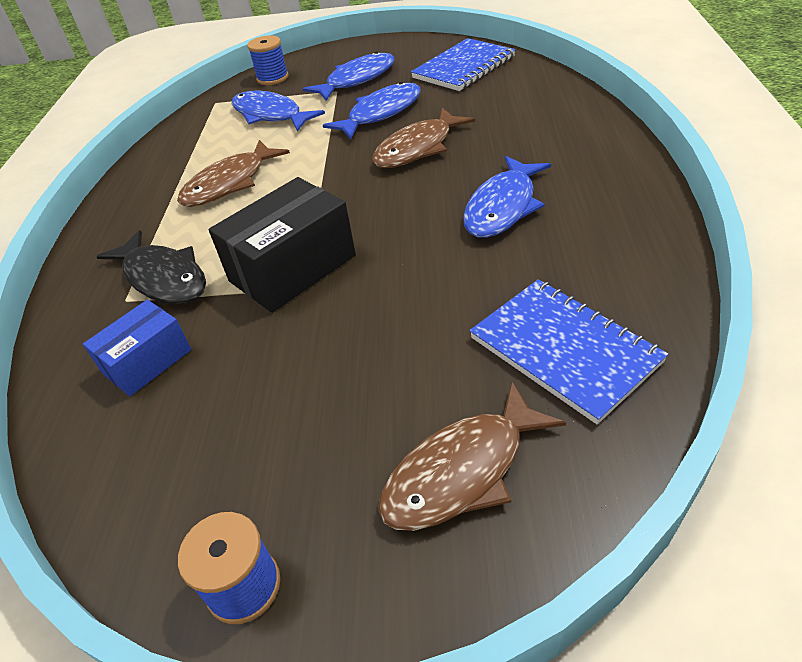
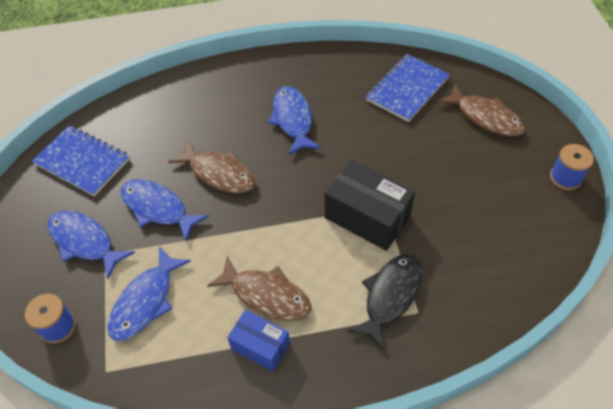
camera: 105 degrees left, 10 degrees up
(147, 362) = (466, 270): blue box -> blue box (260, 346)
(502, 207) = (293, 120): blue fish -> blue fish turned 120 degrees counterclockwise

